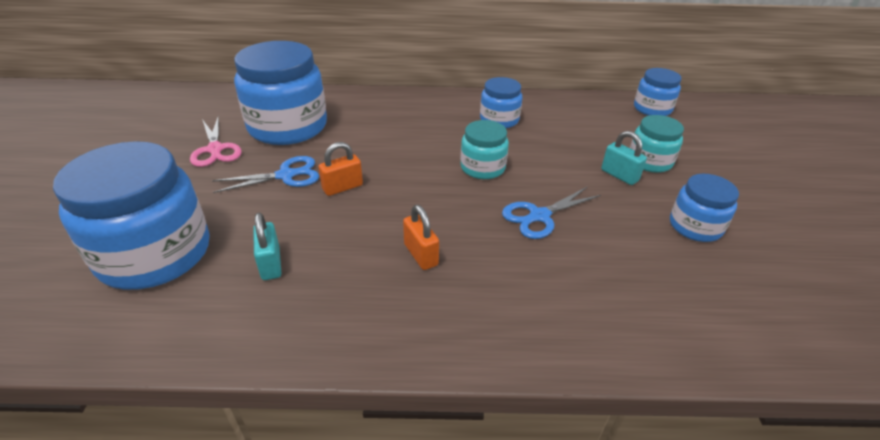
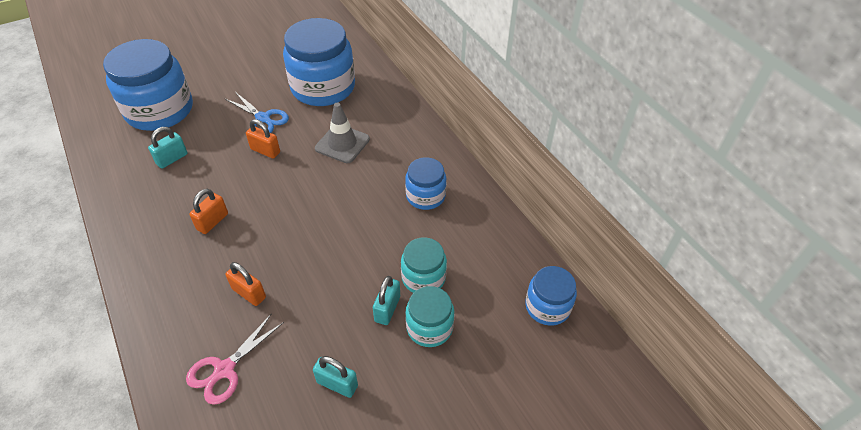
camera: 60 degrees right, 10 degrees up
(215, 149) = (272, 73): pink scissors -> pink scissors (224, 369)
(387, 139) = (342, 144): none -> grey traffic cone
(482, 167) = (339, 213): turquoise jar -> turquoise jar (423, 278)
(539, 216) = (292, 271): blue scissors -> none
(552, 253) = (249, 293): none -> orange padlock
(695, 226) = (337, 384): blue jar -> turquoise padlock

